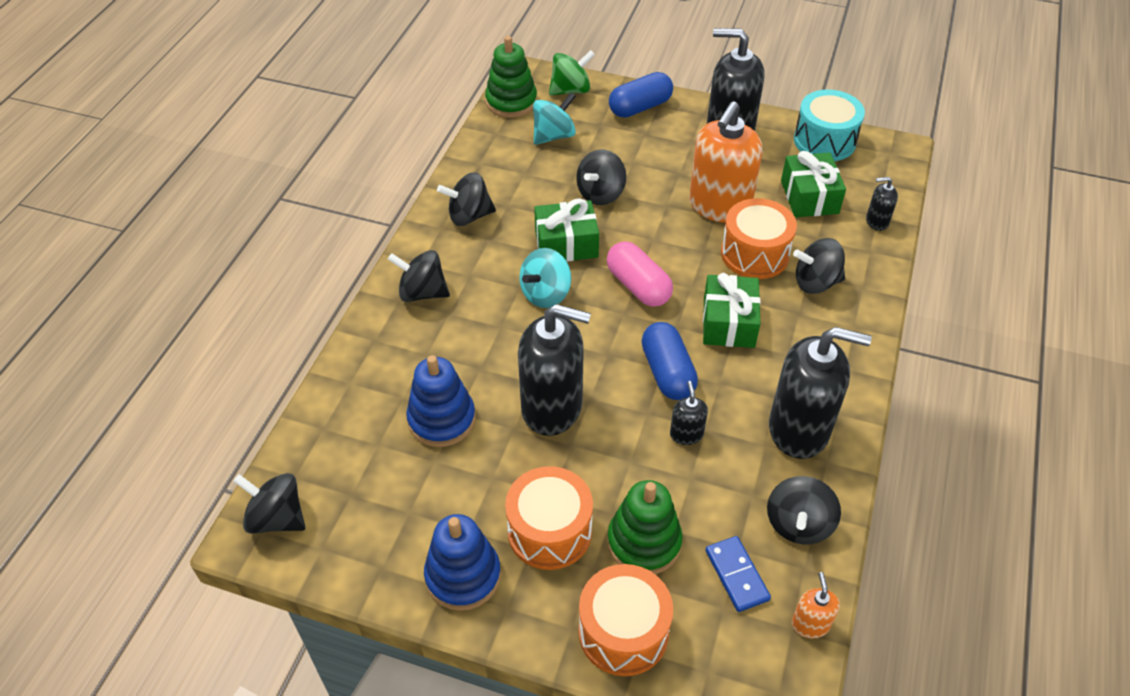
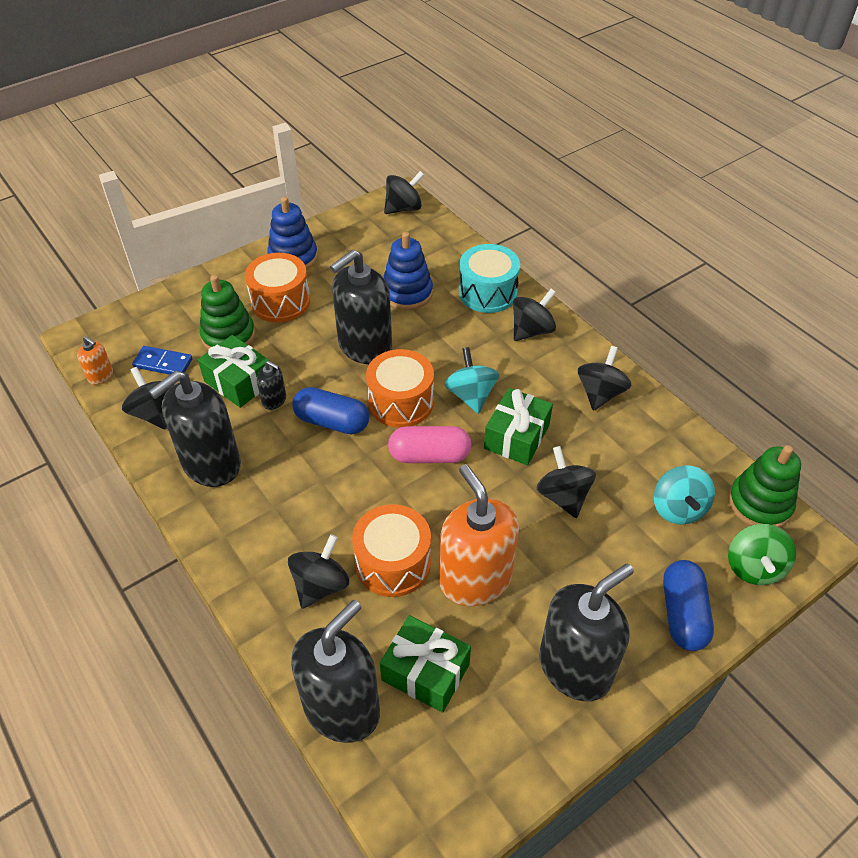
camera: 125 degrees right, 0 degrees up
(623, 632) = (192, 300): orange drum -> orange drum (401, 402)
(728, 323) = (339, 489): green gift -> green gift (239, 382)
(824, 141) = (499, 767): turquoise drum -> turquoise drum (487, 292)
(877, 221) = (342, 708): black soap dispenser -> black soap dispenser, size x2.27

